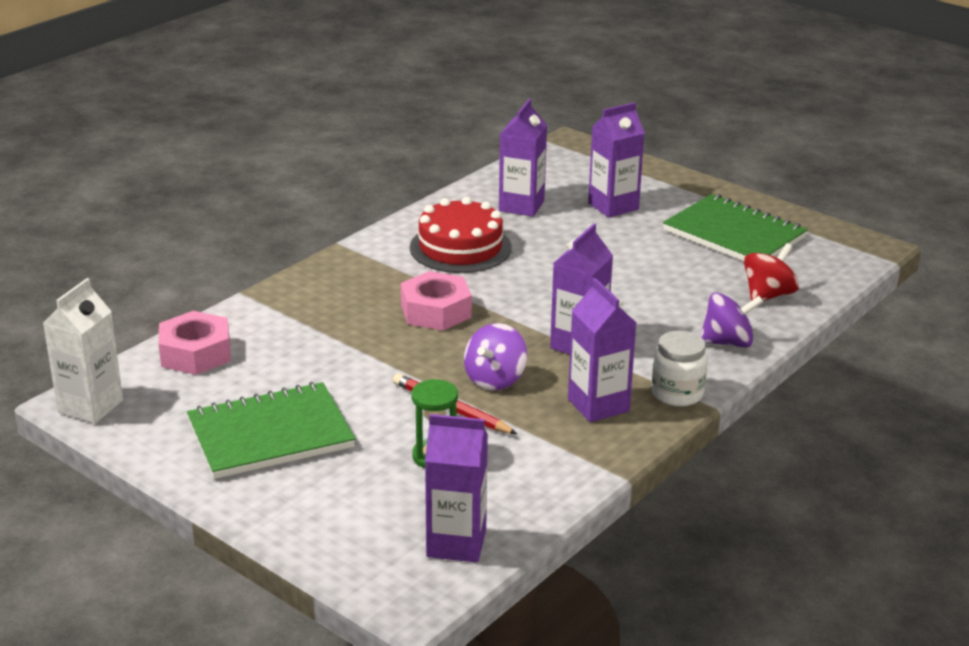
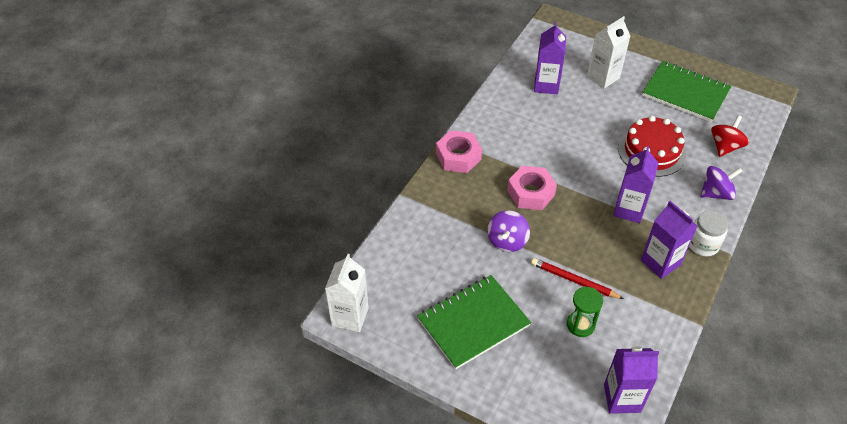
camera: 10 degrees left, 20 degrees up
(195, 353) = (396, 256): pink nut -> pink nut (458, 156)
(460, 247) = (523, 130): red cake -> red cake (651, 151)
(495, 379) = (590, 250): purple spinning top -> purple spinning top (507, 241)
(613, 206) = (603, 77): purple carton -> white carton

